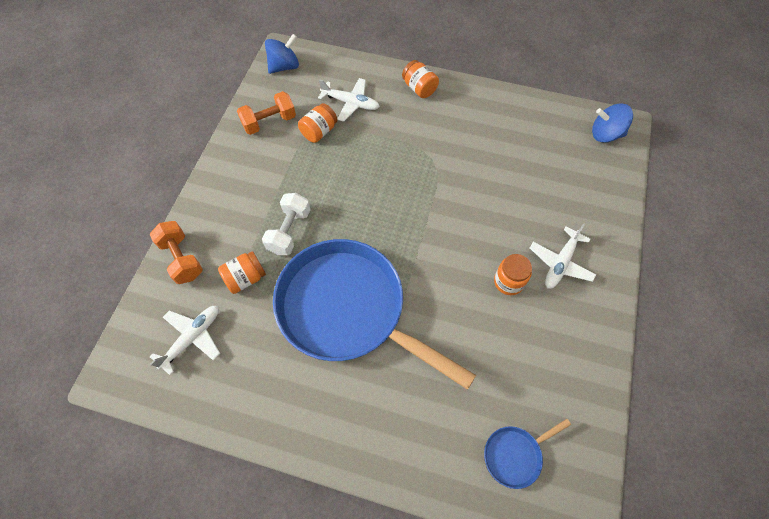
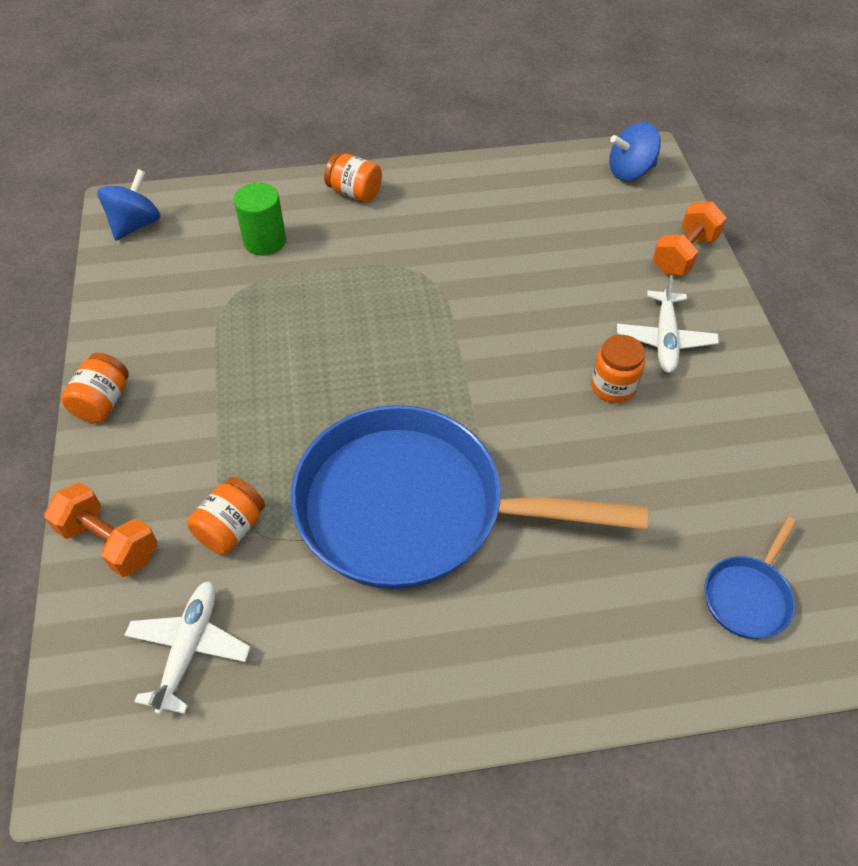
camera: 25 degrees left, 10 degrees down
(269, 122) = (152, 304): orange dumbbell -> orange dumbbell (684, 254)
(289, 231) = (265, 438): white dumbbell -> none
(319, 132) = (238, 292): orange jar -> orange jar (103, 402)
(350, 103) = (265, 241): white plane -> green cylinder

